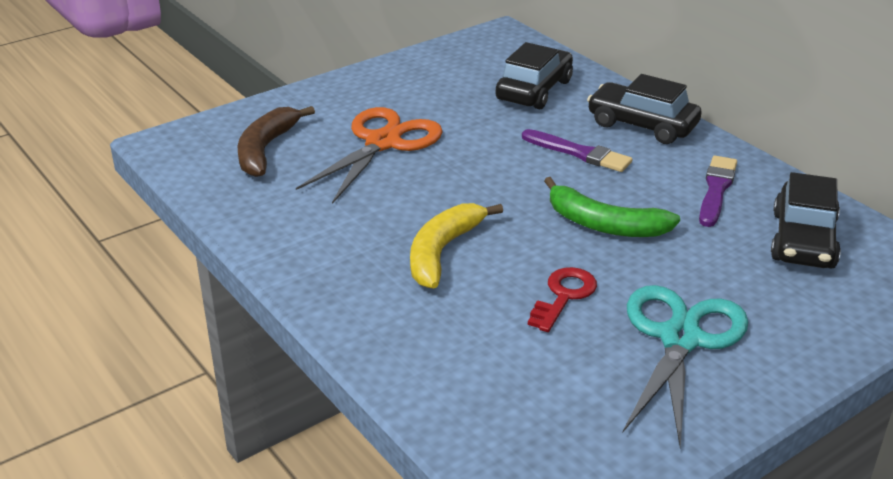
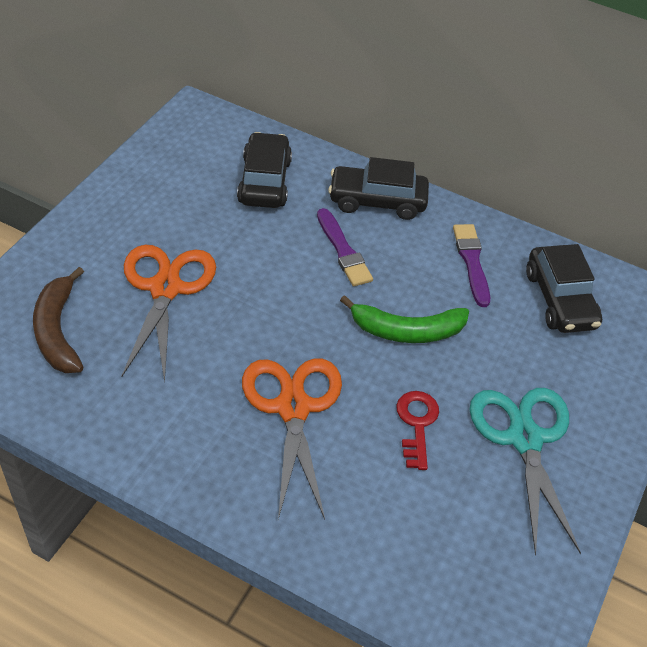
camera: 30 degrees left, 15 degrees up
(442, 252) = (293, 408): yellow banana -> orange scissors
(579, 153) = (343, 251): purple brush -> purple brush turned 60 degrees clockwise

